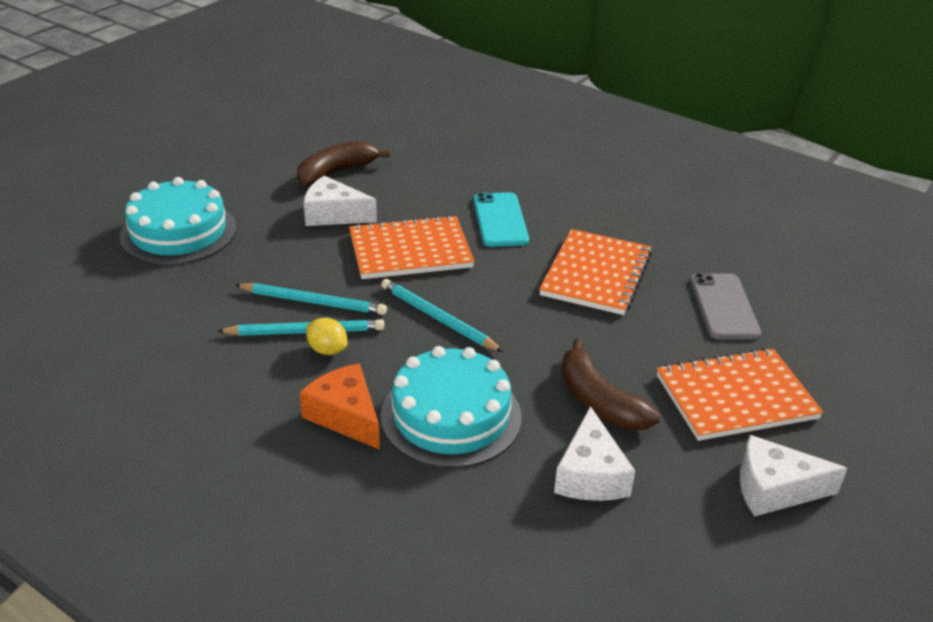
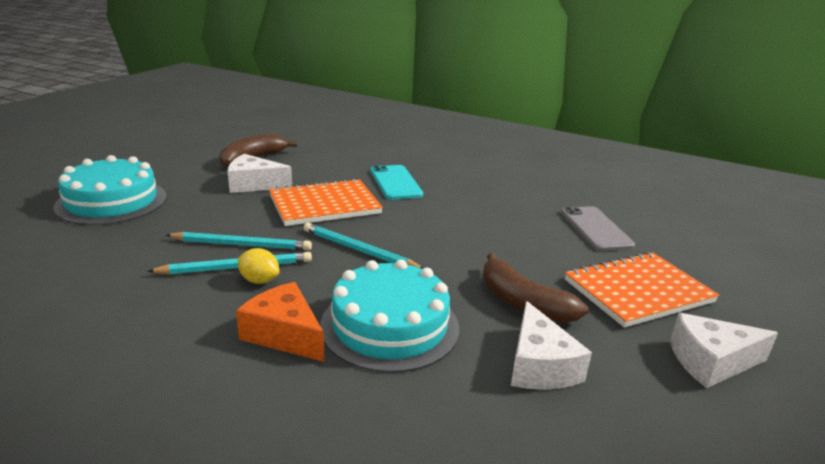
camera: 10 degrees left, 10 degrees down
(596, 274) = (485, 213): orange notebook -> none

